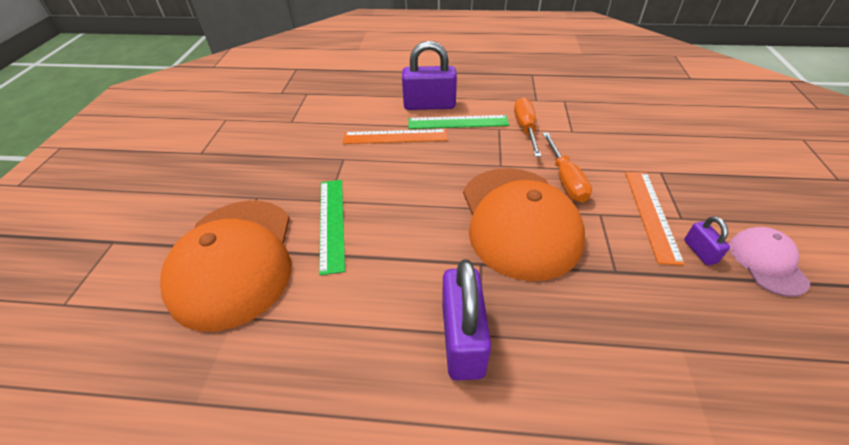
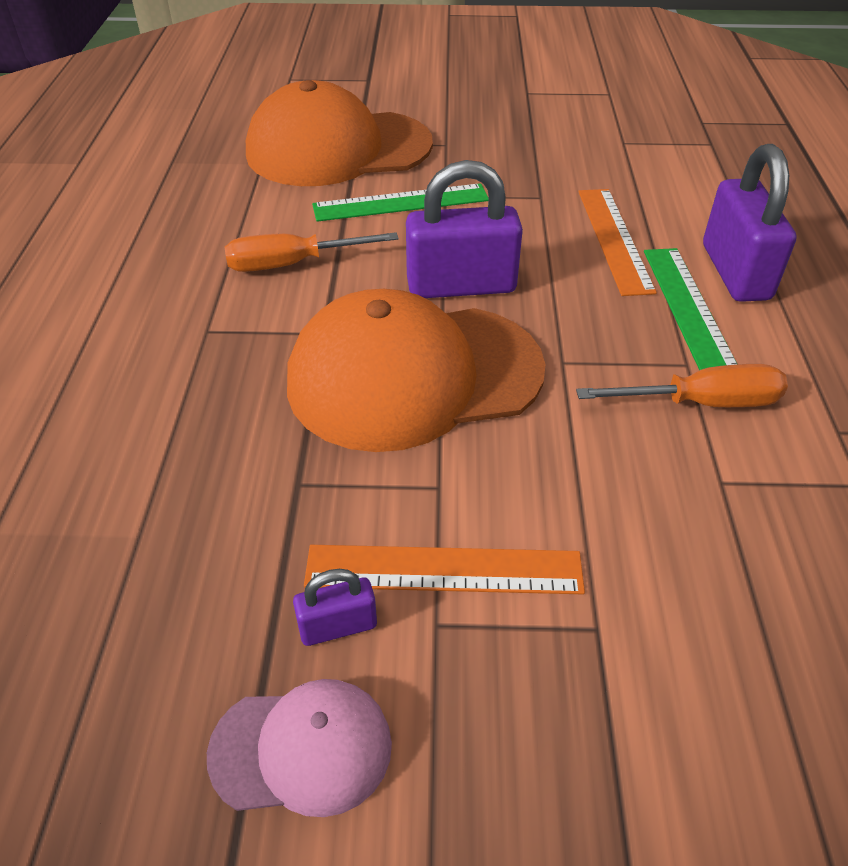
camera: 85 degrees right, 0 degrees up
(462, 339) = (203, 315): purple padlock -> purple padlock (461, 286)
(565, 180) = (535, 448): orange screwdriver -> orange screwdriver (292, 264)

